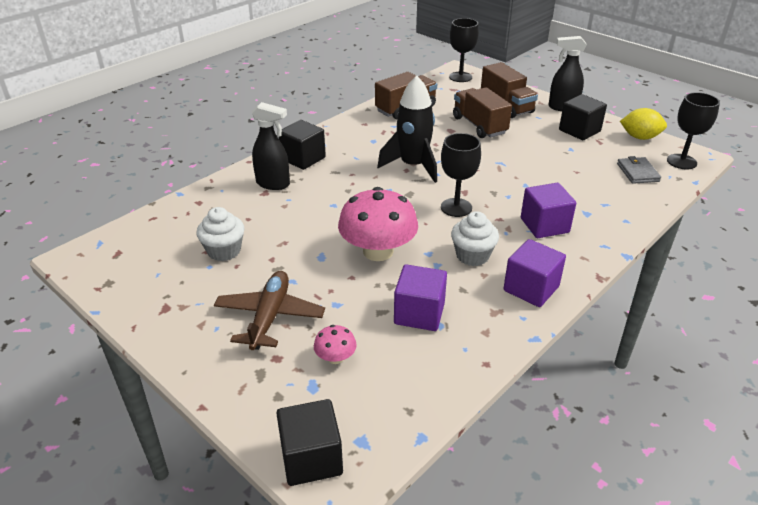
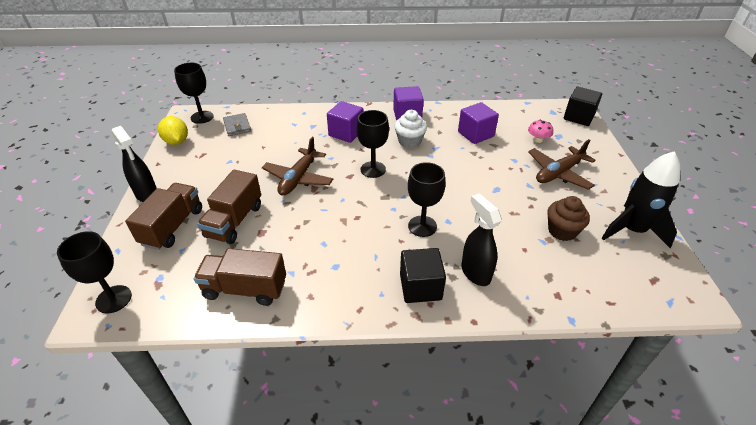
camera: 135 degrees left, 5 degrees up
(224, 251) = (562, 231): white cupcake -> brown cupcake
(349, 190) = (422, 226): none -> black goblet
(378, 251) = (458, 172): pink mushroom -> none
(413, 166) = (347, 217): black rocket -> black rocket (632, 230)
(497, 167) = (298, 178): none -> brown plane
(579, 131) = (191, 169): black cube -> none
(637, 172) = (237, 126): grey wallet -> grey wallet turned 60 degrees counterclockwise

